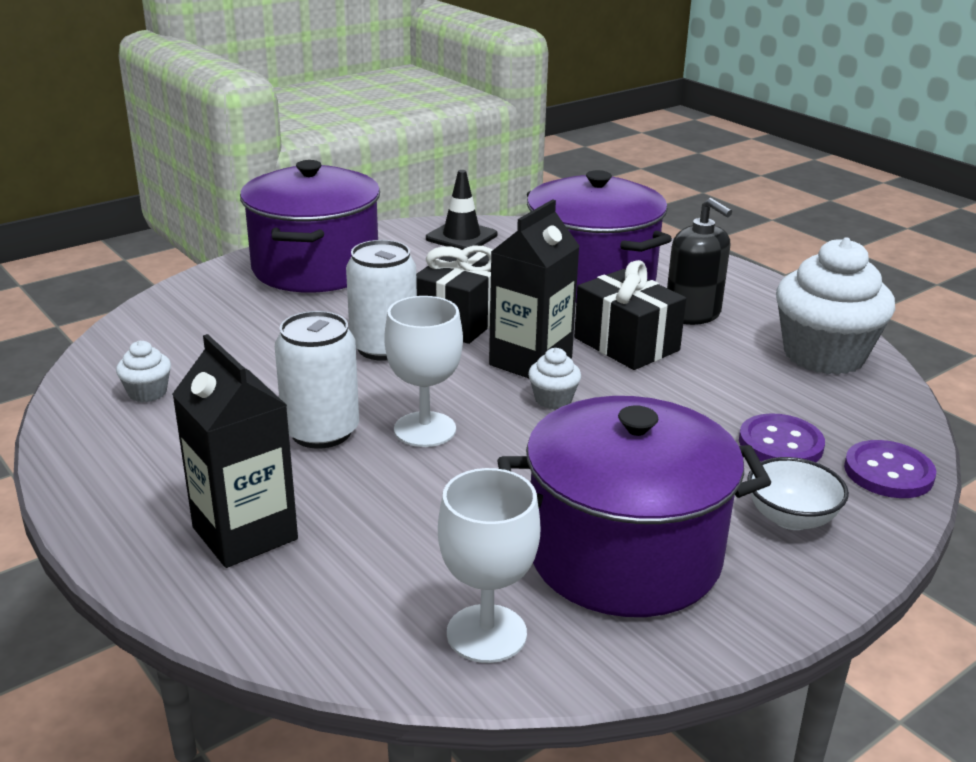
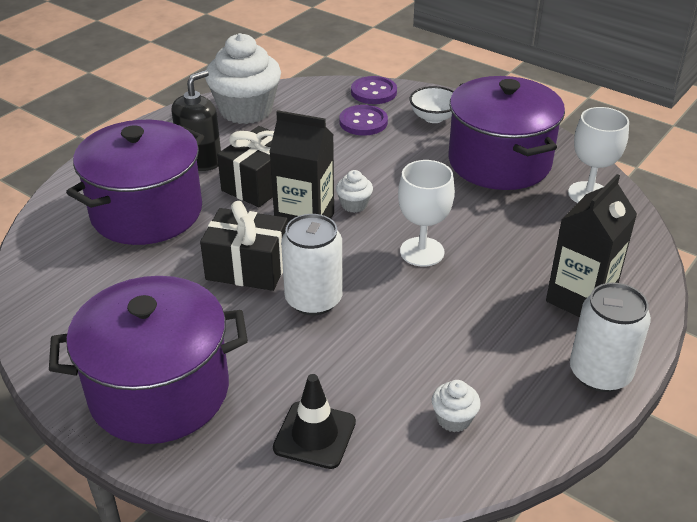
camera: 105 degrees left, 10 degrees up
(321, 431) = (452, 299): white can -> white can (600, 373)
(461, 237) = (59, 304): black traffic cone -> black traffic cone (314, 435)

